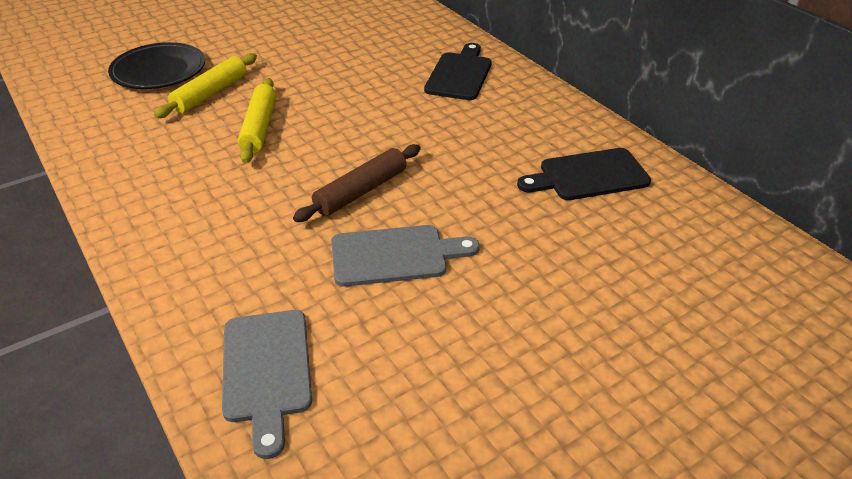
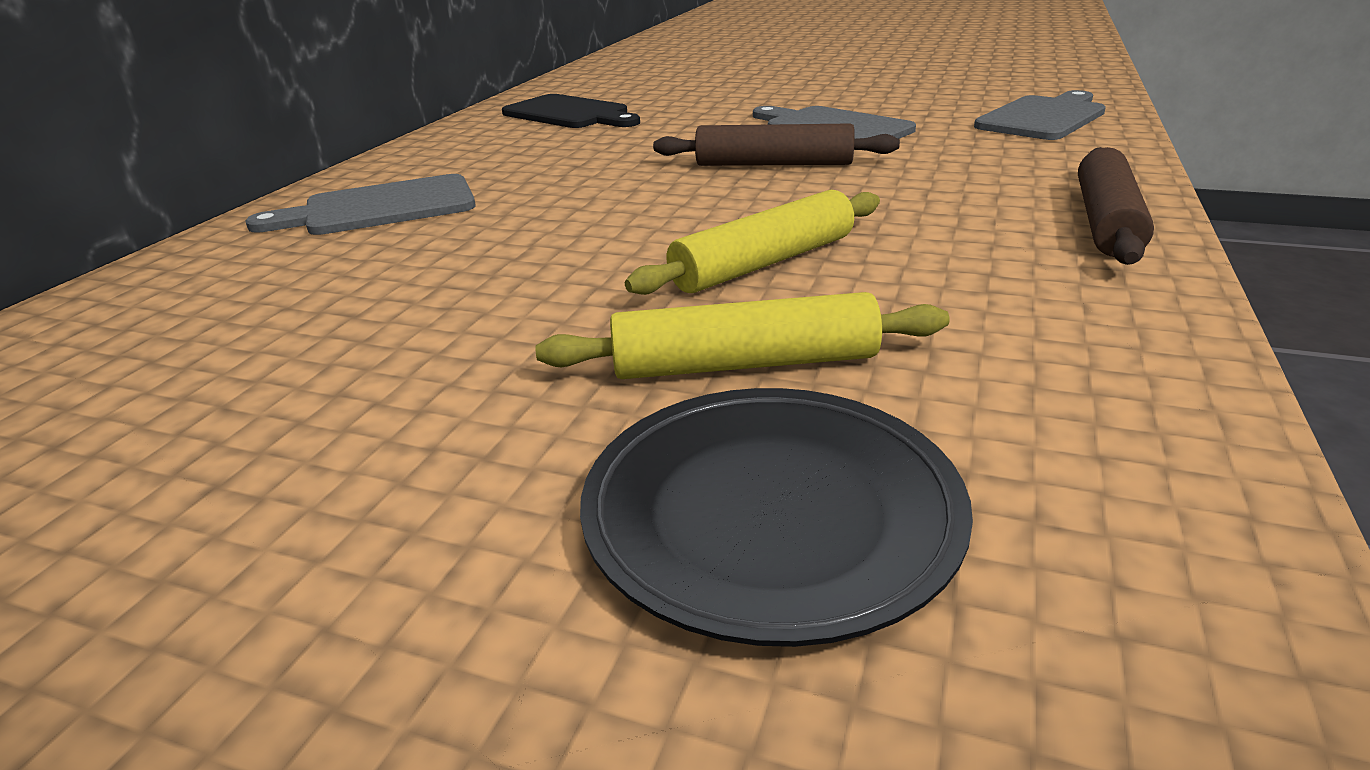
camera: 125 degrees left, 10 degrees down
(140, 228) = (1105, 221): none -> brown rolling pin
(460, 74) = (380, 208): black cutting board -> grey cutting board

